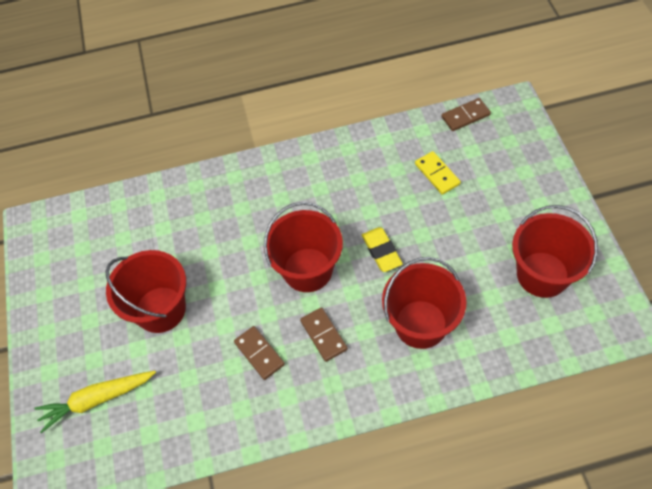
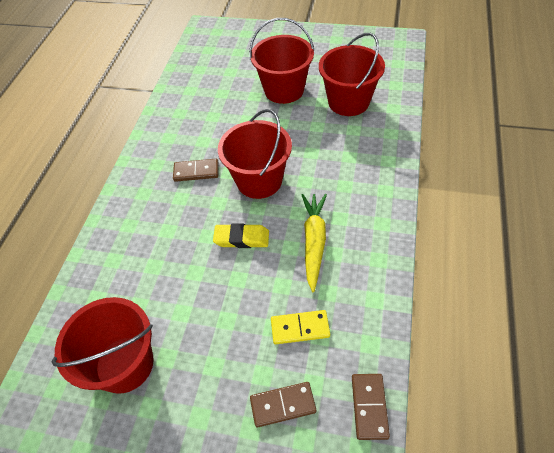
camera: 115 degrees right, 5 degrees down
(97, 400) = (240, 51): yellow carrot -> yellow carrot (314, 242)
(259, 353) = (210, 132): brown domino -> brown domino (283, 405)
(421, 324) = (156, 237): red bucket -> red bucket (348, 102)

